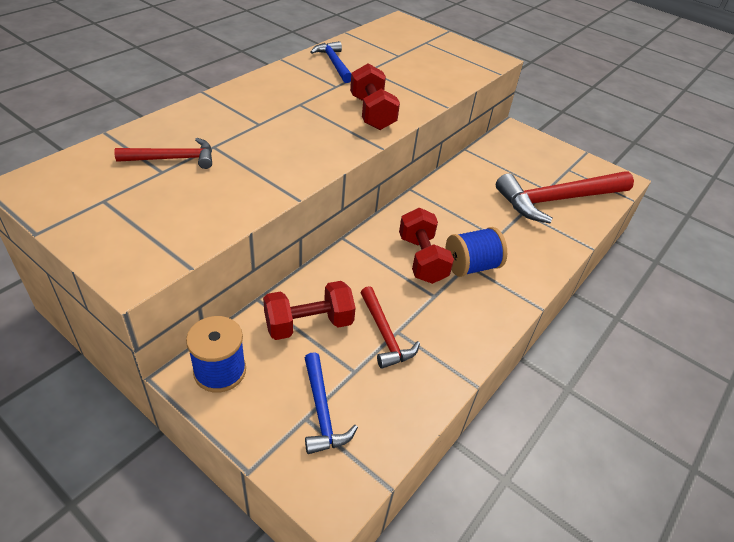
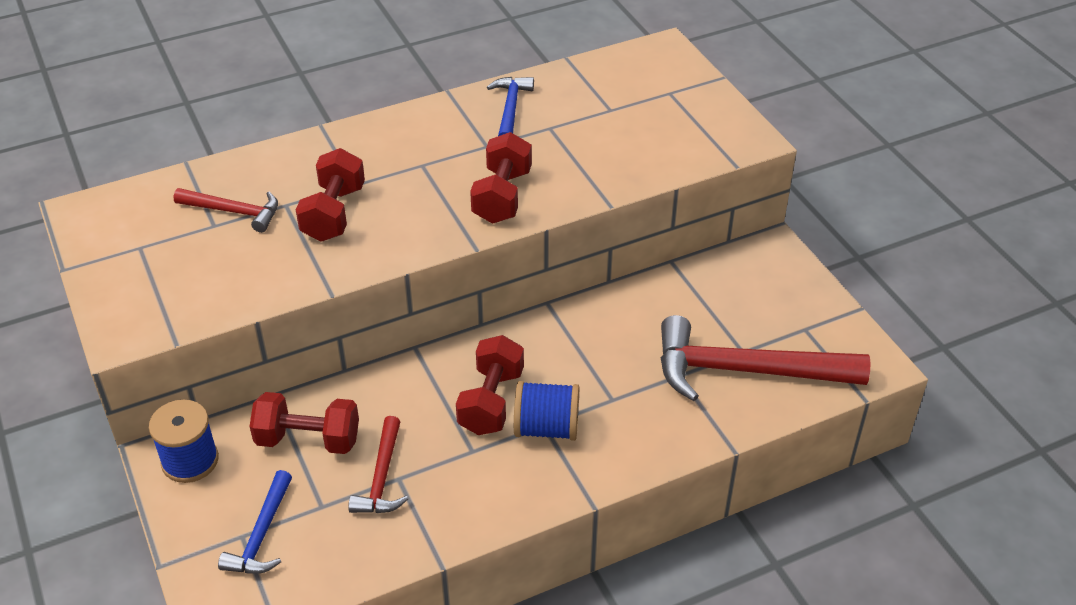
camera: 30 degrees right, 0 degrees up
(257, 145) = (333, 213): none -> red dumbbell

